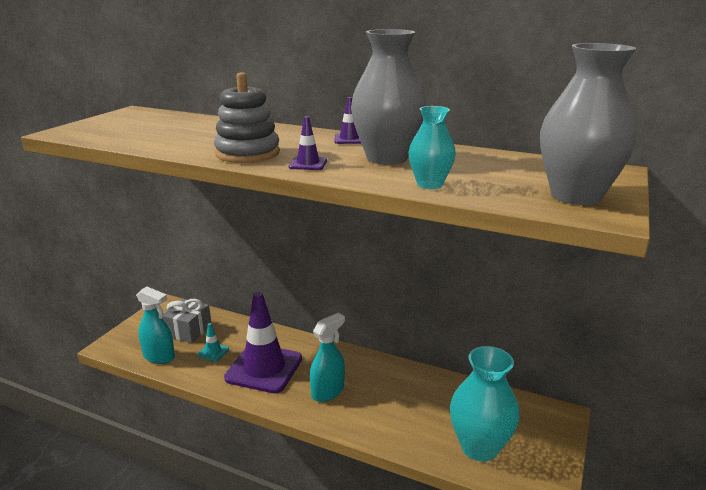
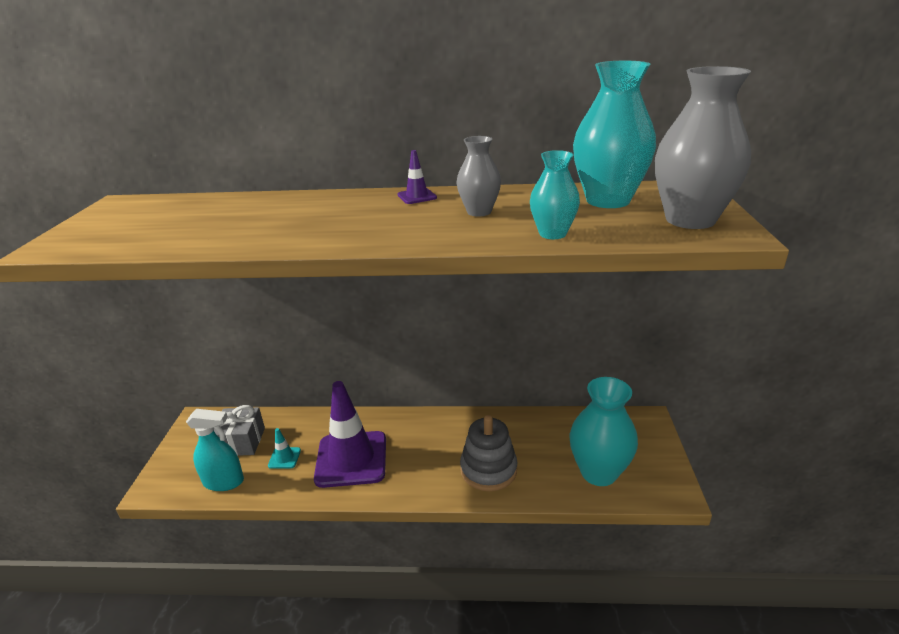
camera: 20 degrees left, 5 degrees up
(247, 153) = (324, 233): grey stacking toy -> grey stacking toy (488, 470)
(308, 164) = (405, 234): purple traffic cone -> none
(328, 391) = (431, 463): turquoise spray bottle -> none
(387, 158) = (479, 212): grey vase -> grey vase, size x0.56
(514, 168) = (608, 200): none -> turquoise vase

